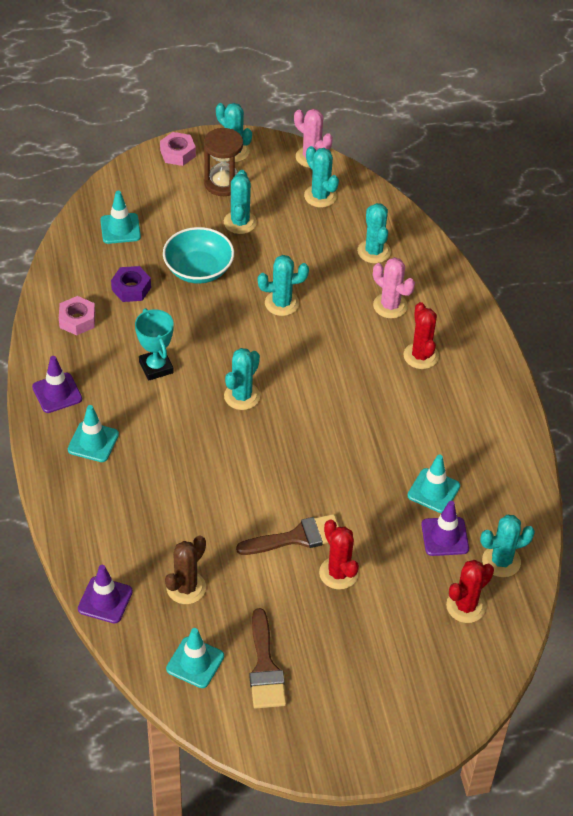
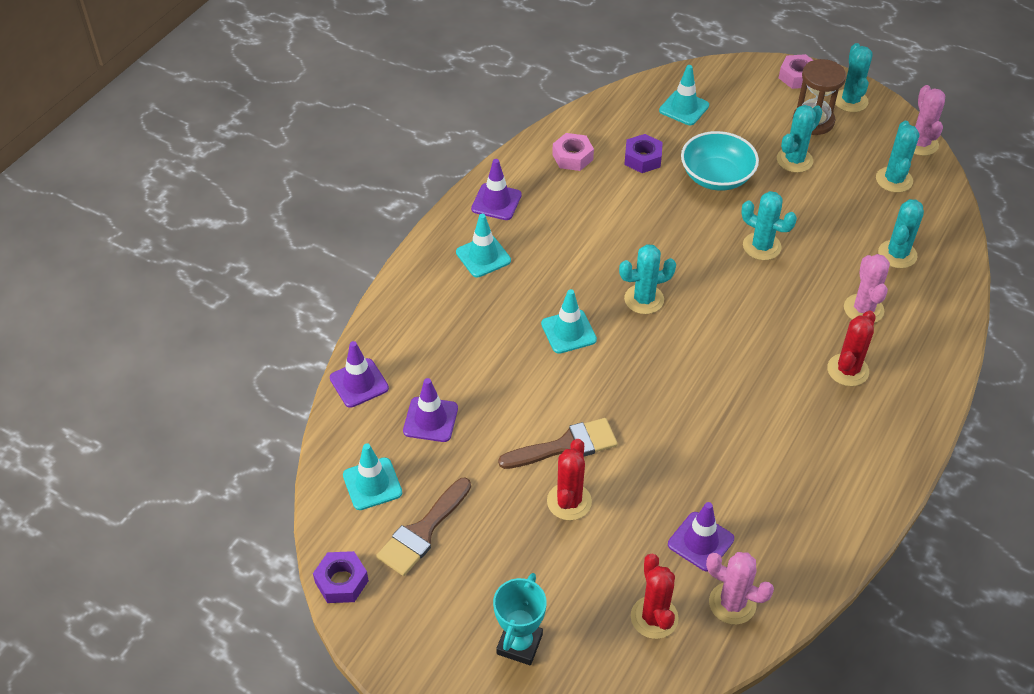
camera: 45 degrees right, 0 degrees up
(156, 367) = (596, 231): turquoise trophy -> turquoise trophy (519, 644)
(186, 588) = (430, 419): brown cactus -> purple traffic cone
(247, 742) = (341, 581): none -> purple nut
(297, 537) = (566, 446): brown brush -> brown brush turned 45 degrees counterclockwise
(433, 491) = (733, 494): turquoise traffic cone -> turquoise traffic cone (568, 332)
(466, 606) = (654, 617): red cactus -> red cactus turned 75 degrees clockwise
(501, 561) = (732, 603): turquoise cactus -> pink cactus

